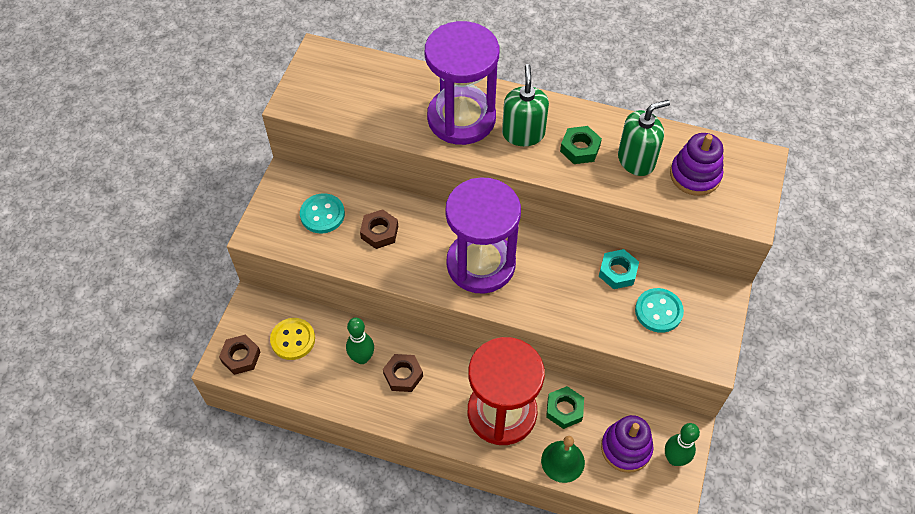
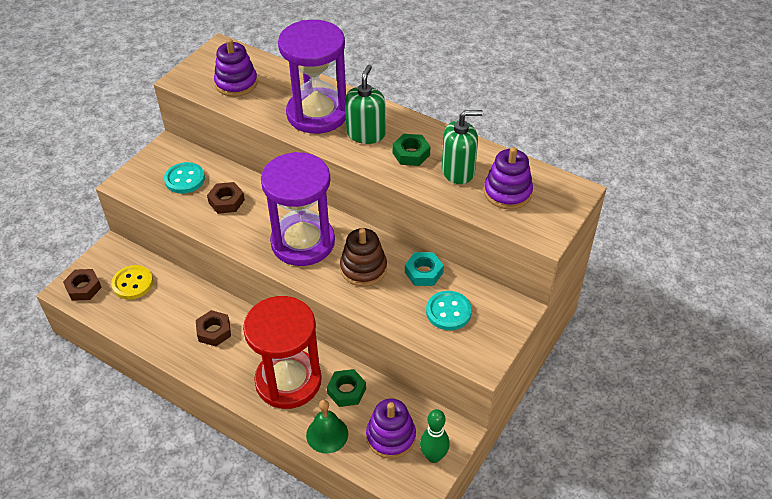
camera: 15 degrees right, 10 degrees down
(356, 96) = (236, 83): none -> purple stacking toy
(362, 358) = (184, 310): green bowling pin -> none
(555, 281) = (363, 268): none -> brown stacking toy

